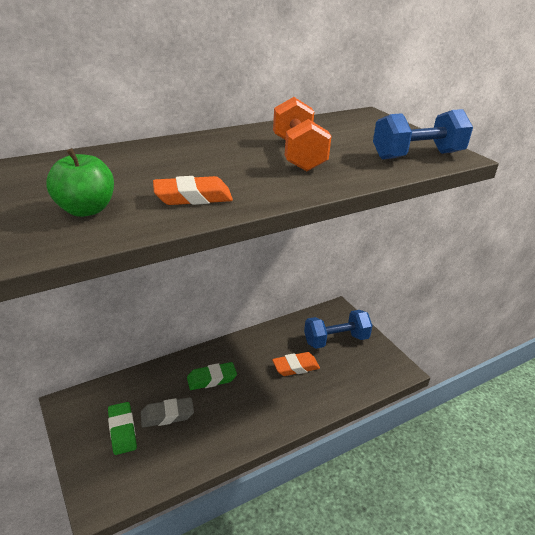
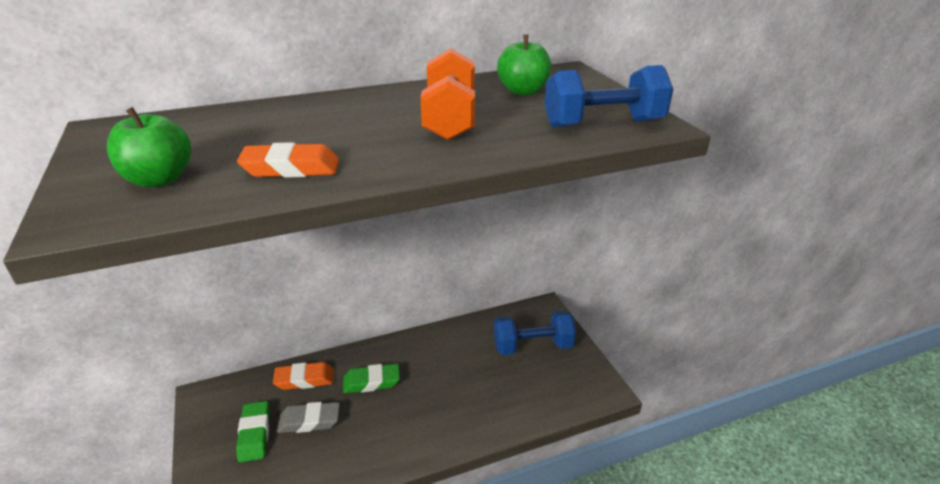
camera: 10 degrees right, 0 degrees up
(295, 367) = (475, 376): orange eraser -> orange eraser (304, 379)
(342, 131) = (523, 91): none -> green apple

